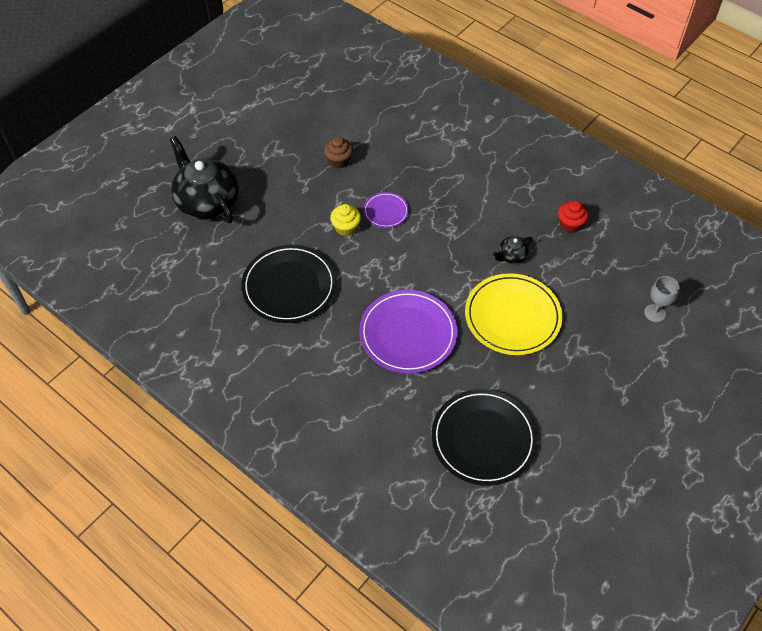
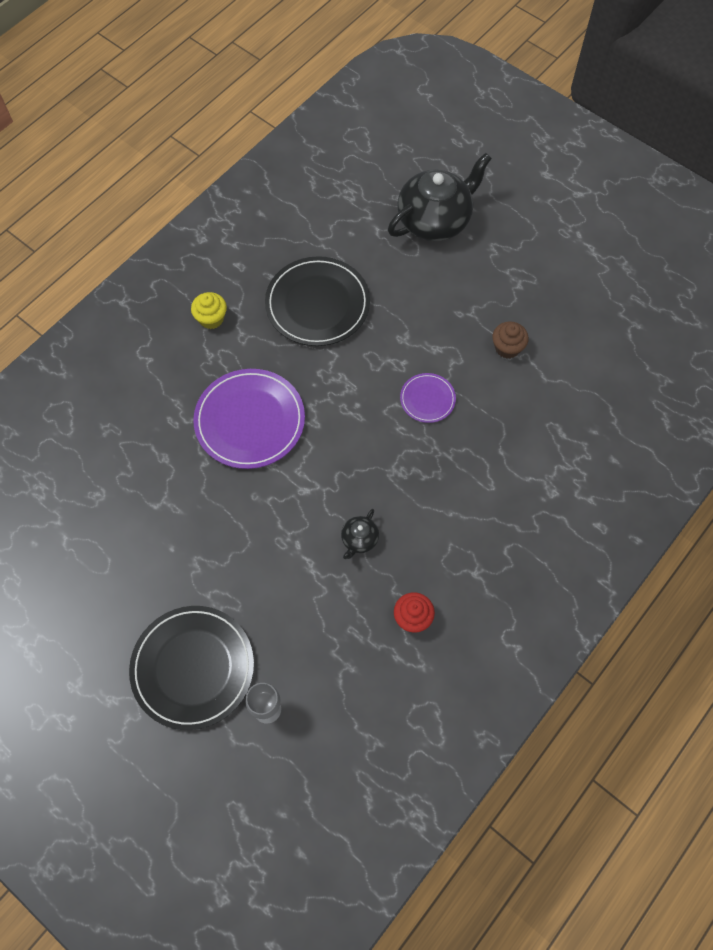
camera: 90 degrees right, 10 degrees up
(346, 228) = (401, 357): yellow cupcake -> yellow cupcake (211, 318)
(483, 439) = (111, 492): black plate -> black plate (193, 668)
(511, 256) = (359, 539): black teapot -> black teapot turned 120 degrees counterclockwise
(512, 316) = (268, 534): yellow plate -> none

